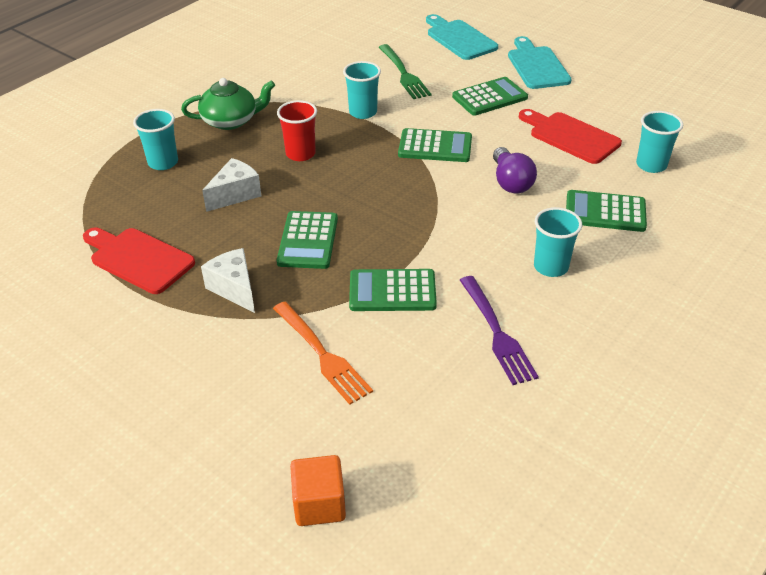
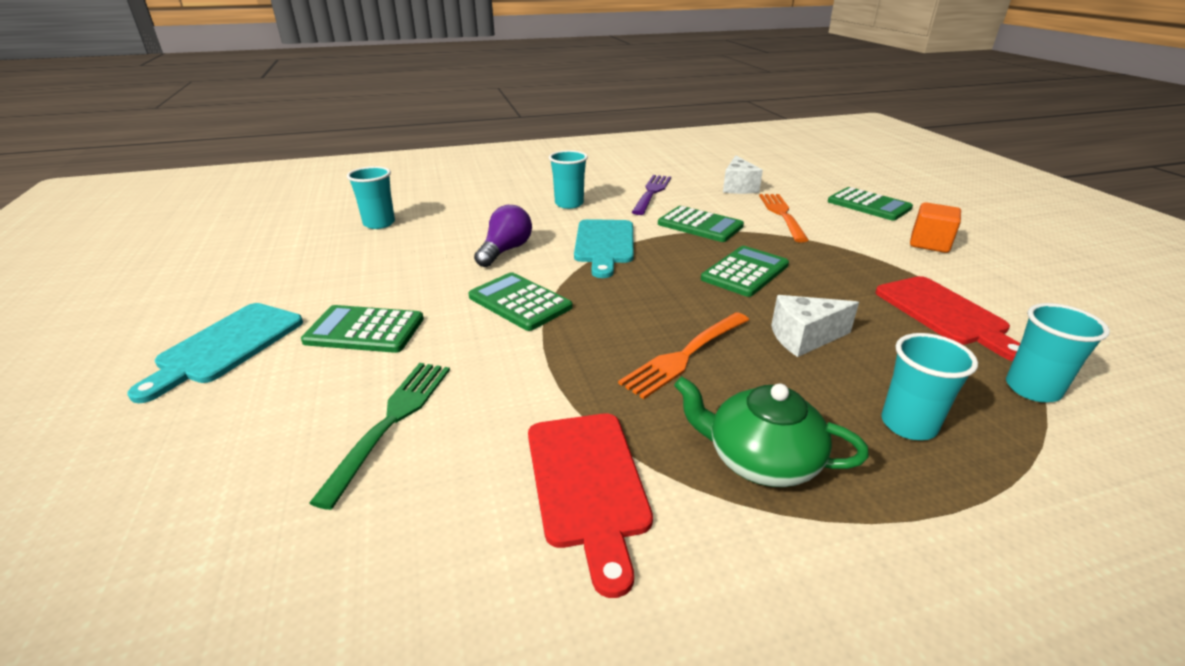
camera: 145 degrees left, 10 degrees down
(234, 289) = (838, 263): white cheese -> white cheese (738, 187)
(300, 154) = (685, 355): red cup -> orange fork
(319, 504) = (820, 177): orange cube -> orange cube (929, 244)
(363, 112) = (540, 380): turquoise cup -> turquoise cup (1032, 389)
(459, 38) = (185, 456): turquoise cutting board -> turquoise cutting board (604, 244)
(570, 136) = (383, 262): red cutting board -> red cutting board (587, 484)
(605, 212) = (476, 213): green calculator -> green calculator (869, 205)

